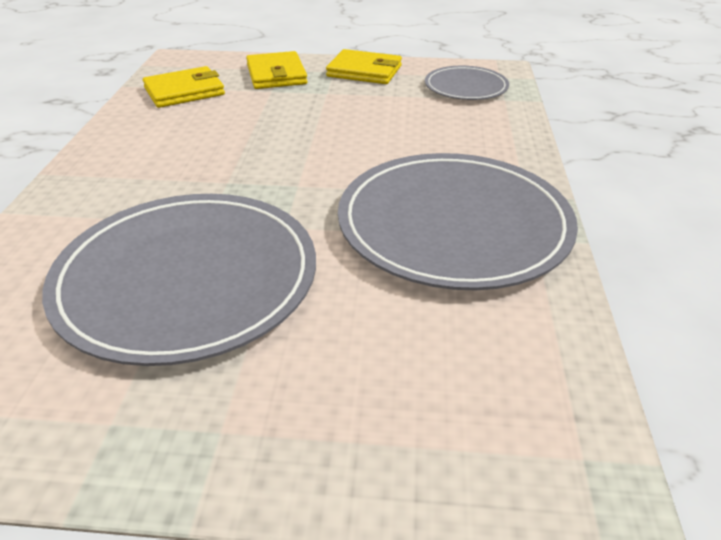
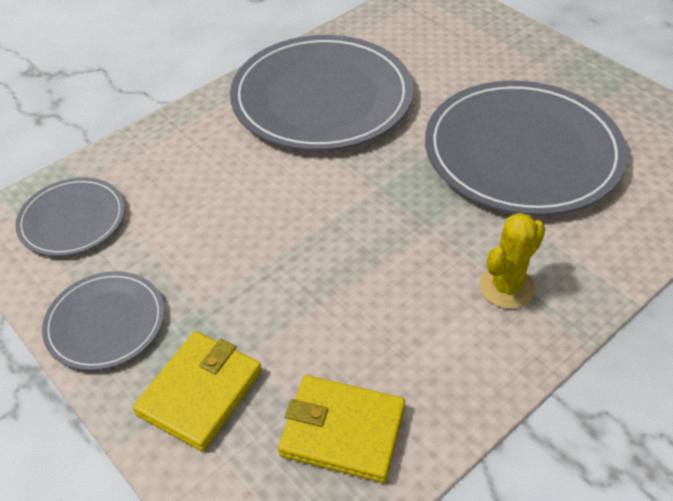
camera: 135 degrees left, 10 degrees up
(128, 175) = (506, 287): none -> yellow cactus
(364, 71) = (105, 323): yellow wallet -> grey plate

